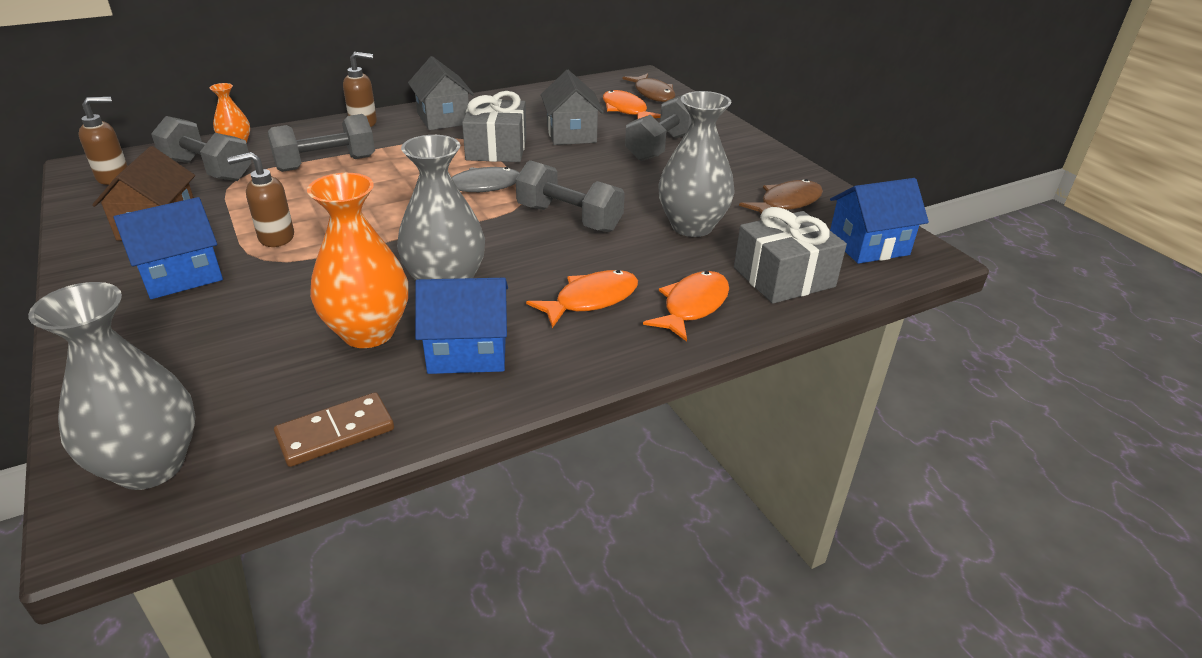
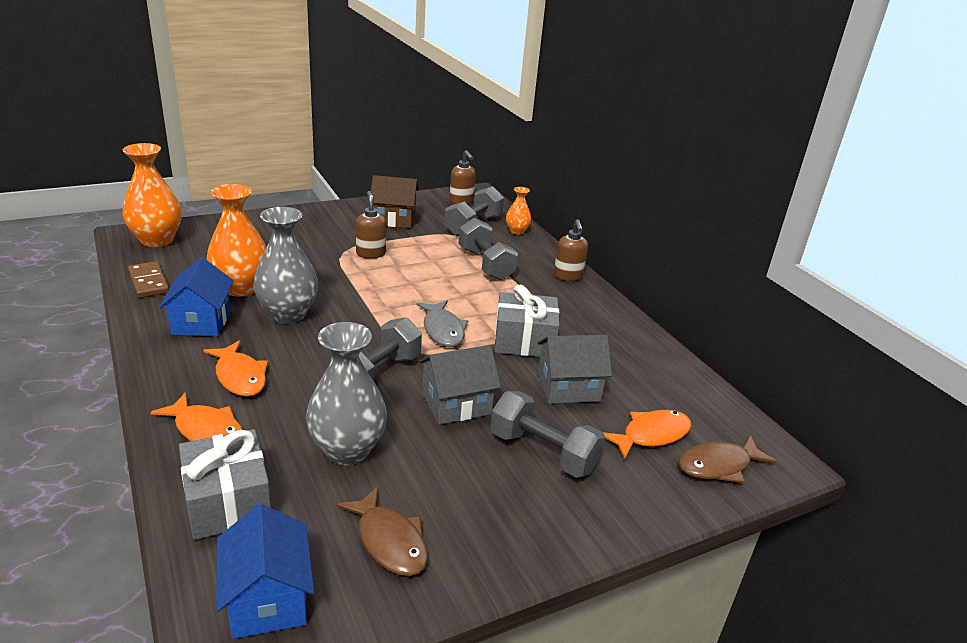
camera: 90 degrees right, 5 degrees down
(150, 466) = (157, 240): grey vase -> orange vase
(181, 275) = (331, 231): blue house -> none
(443, 118) = (589, 313): grey house -> grey house (456, 404)

